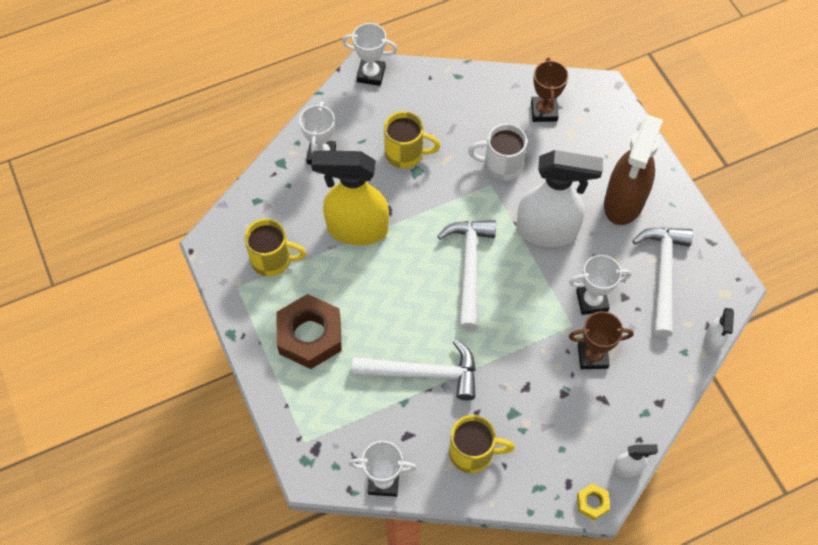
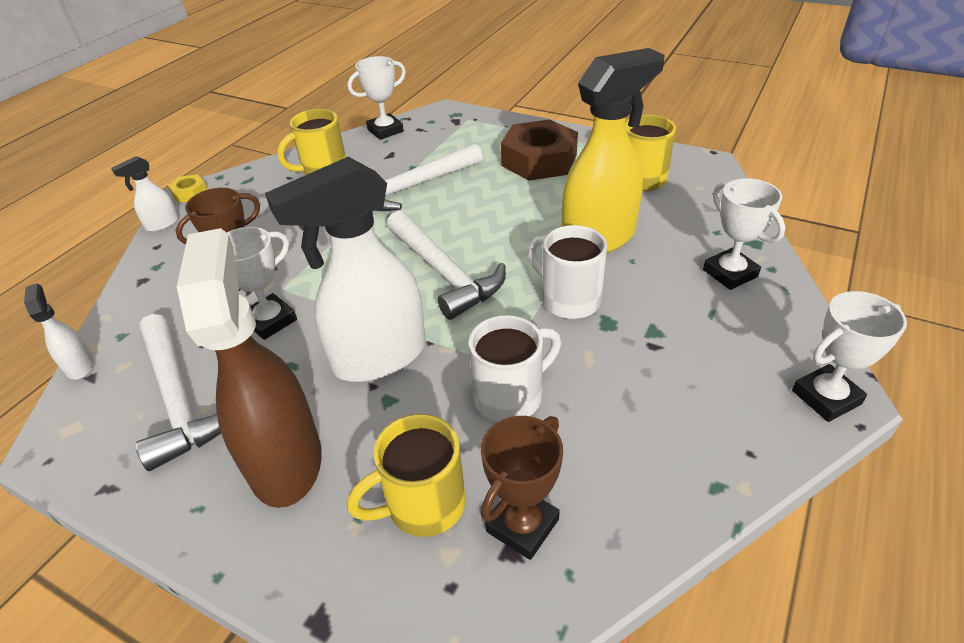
camera: 145 degrees right, 20 degrees down
(405, 154) = (645, 332): yellow mug -> yellow mug (423, 504)
(420, 199) = (568, 299): none -> white mug
(544, 111) = (522, 525): brown trophy -> brown trophy turned 75 degrees clockwise

